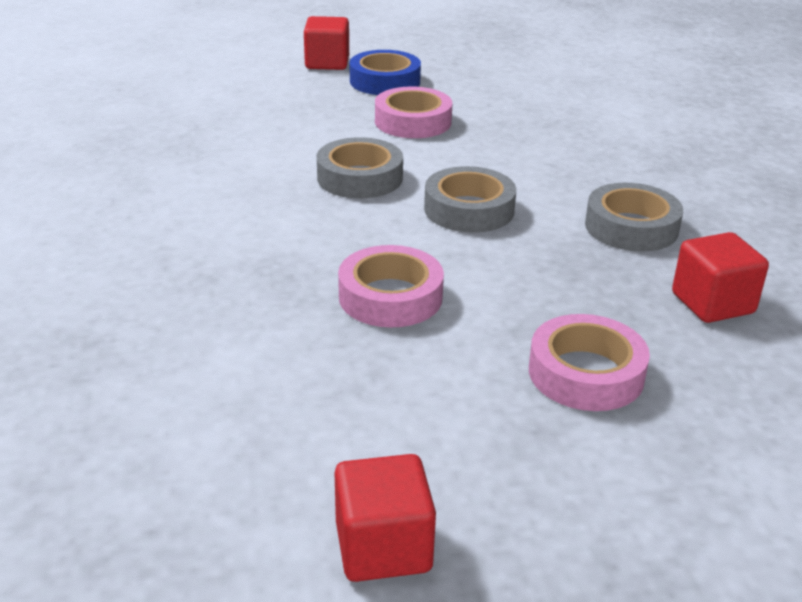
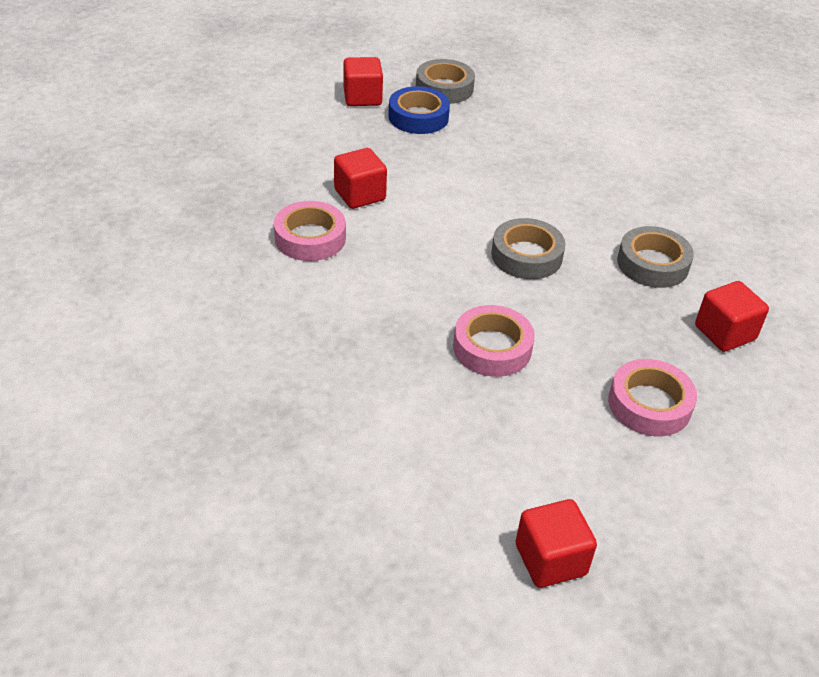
camera: 10 degrees left, 10 degrees up
(286, 143) = (359, 195): none -> red cube
(360, 178) = (431, 229): grey tape -> grey tape (444, 88)
(413, 121) = (455, 163): pink tape -> pink tape (310, 238)

